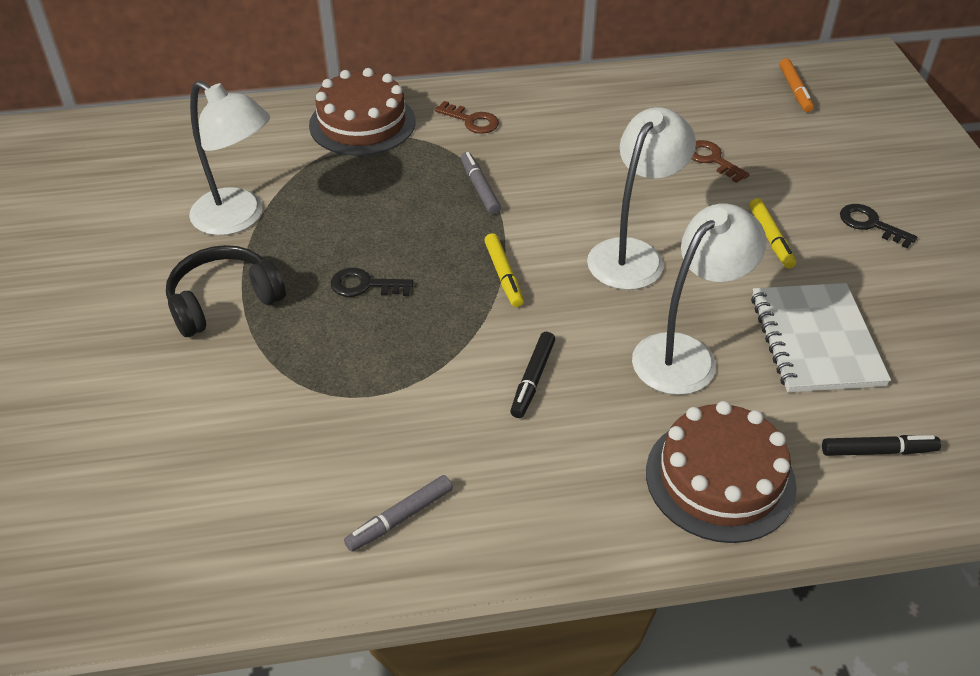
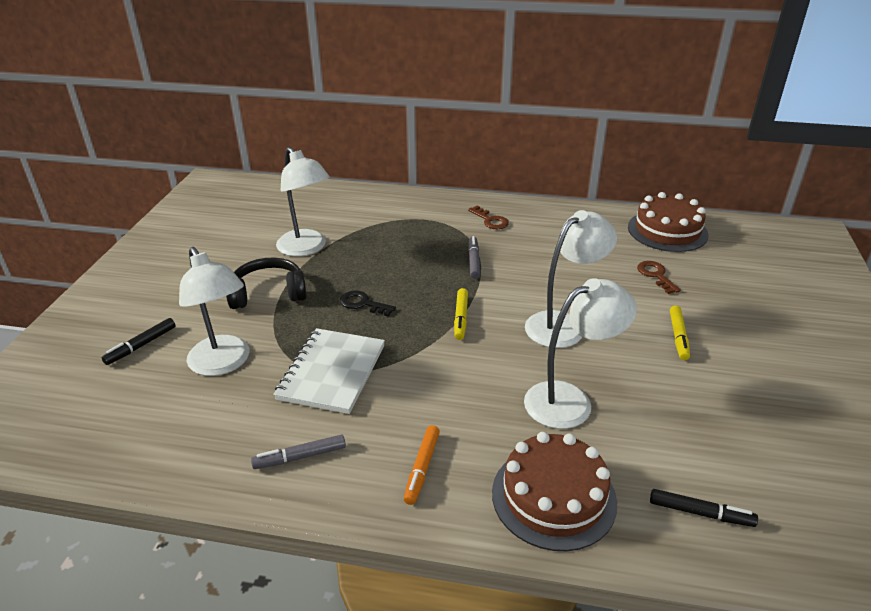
camera: 20 degrees right, 10 degrees down
(222, 420) = (223, 363): none -> white lamp
(362, 123) = (416, 209): brown cake -> brown cake (667, 231)
(532, 379) = (445, 389): black marker -> black marker (141, 345)
(794, 90) = (744, 243): orange marker -> orange marker (422, 468)
(815, 340) = (683, 416): white notebook -> white notebook (332, 372)
(870, 224) = (768, 344): black key -> none

